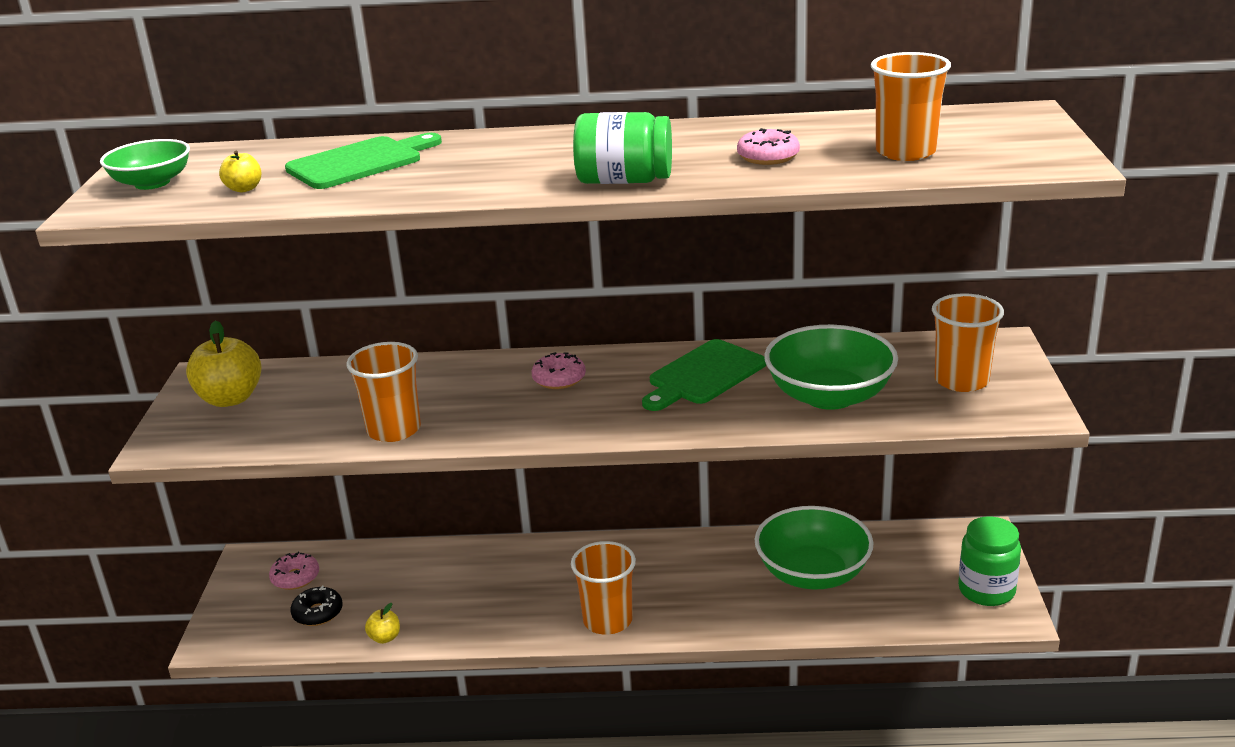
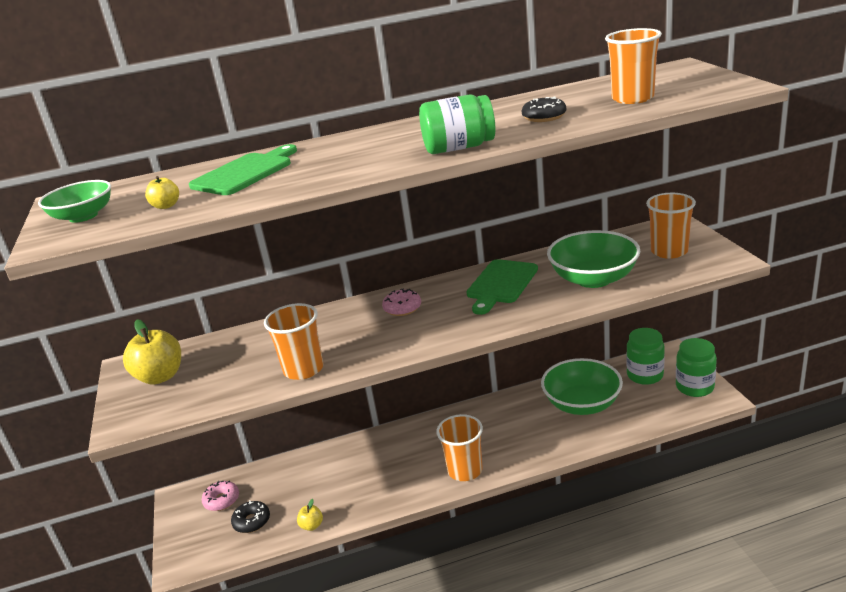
camera: 15 degrees left, 0 degrees up
(768, 157) = (544, 117): pink donut -> black donut
(925, 556) = (645, 375): none -> green jar

